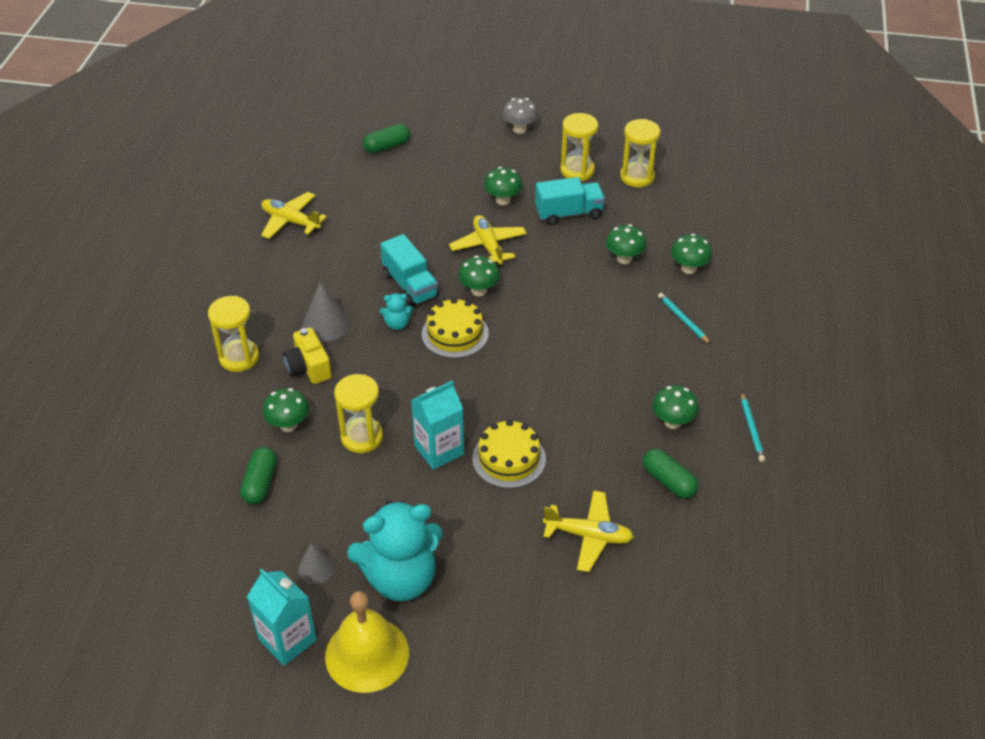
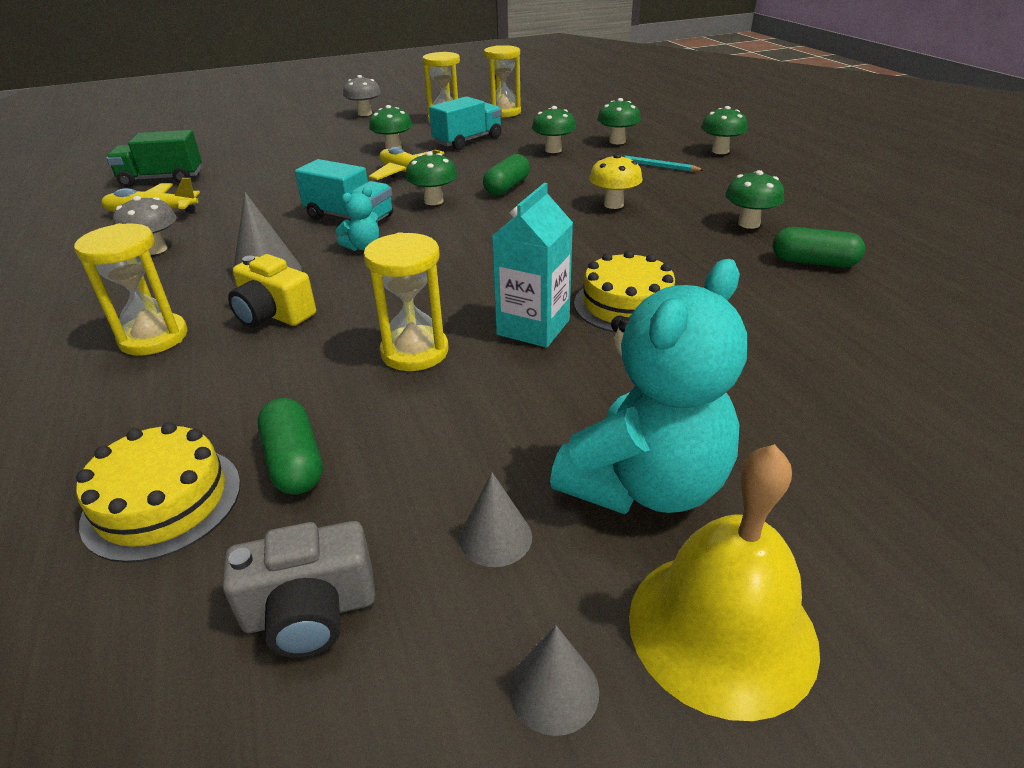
camera: 30 degrees left, 10 degrees down
(225, 562) = (310, 612): none -> grey camera
(275, 267) = (155, 249): none -> grey mushroom
(287, 640) = (554, 690): turquoise carton -> grey cone
(288, 425) = (289, 378): green mushroom -> green mushroom (720, 151)
(316, 175) = (162, 179): none -> green truck
(387, 146) = (234, 147): green capsule -> green capsule (507, 187)
(455, 333) = (441, 234): yellow cake -> yellow cake (162, 501)
(588, 536) = (809, 334): yellow plane -> none
(600, 354) = (613, 204): none -> yellow mushroom
(751, 428) = (821, 206): turquoise pencil -> none

